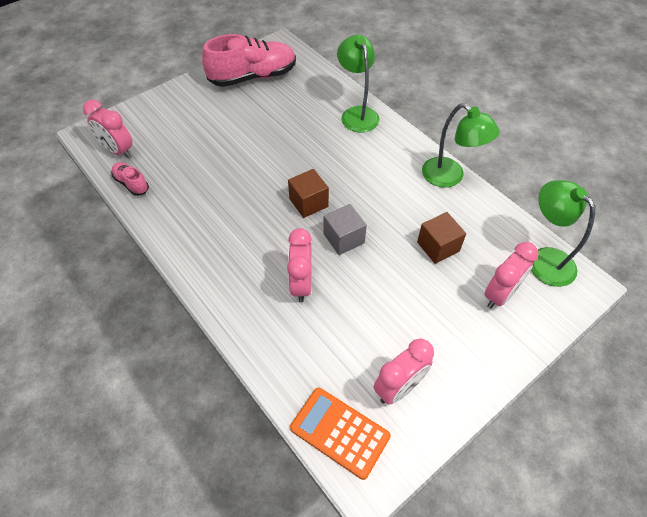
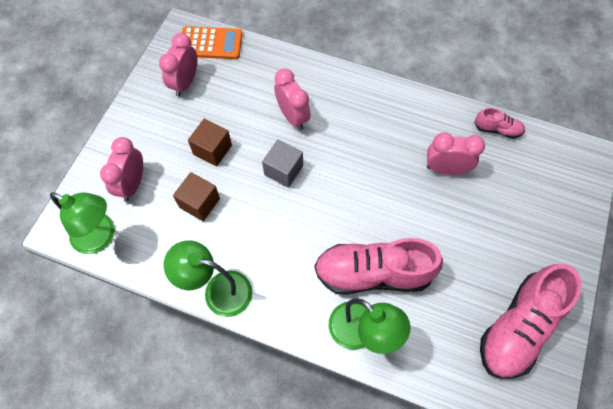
camera: 150 degrees right, 10 degrees up
(118, 150) = (545, 154): pink clock -> pink clock (446, 169)
(308, 203) = (335, 189): brown cube -> brown cube (212, 150)
(323, 138) = (373, 273): none -> pink shoe

